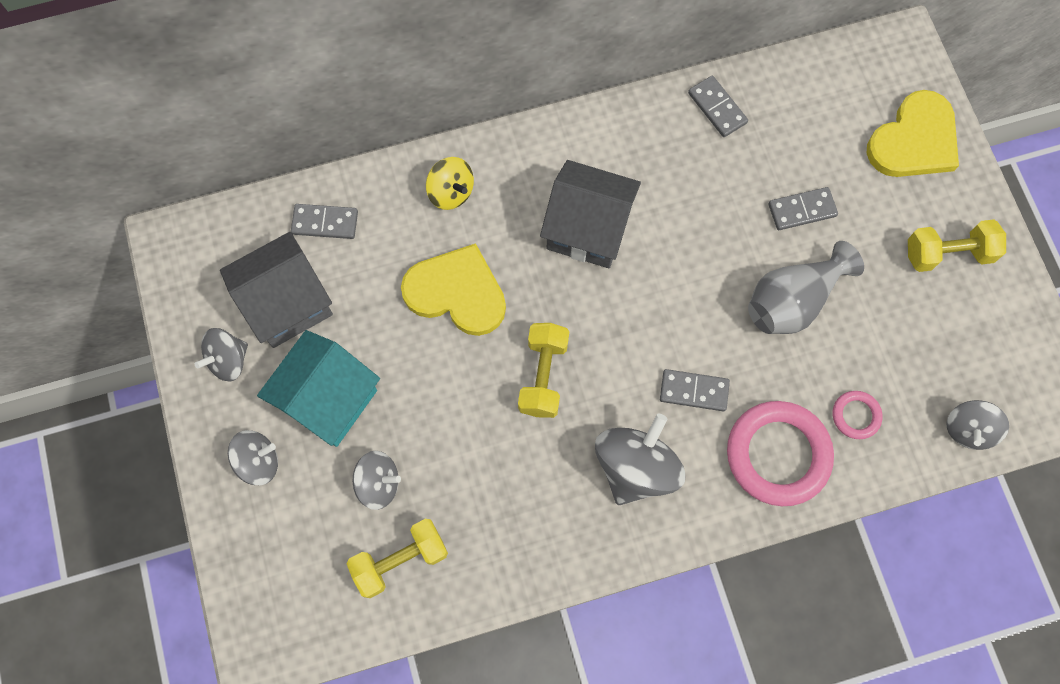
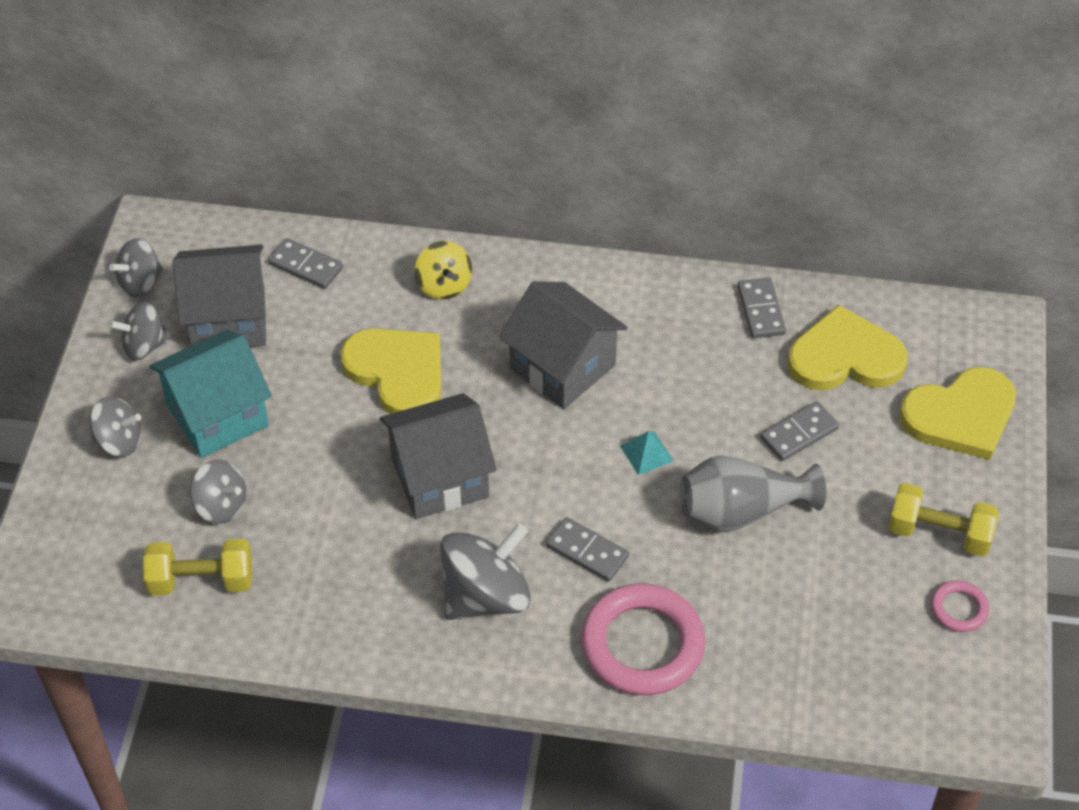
camera: 25 degrees right, 20 degrees down
(543, 376) = (440, 477): yellow dumbbell -> grey house
(694, 280) = (646, 453): none -> turquoise pyramid
(802, 124) = (845, 357): none -> yellow heart
(802, 210) = (799, 433): grey domino -> grey domino turned 45 degrees counterclockwise
(856, 415) = (748, 643): pink ring -> pink ring (959, 608)
(968, 429) = (867, 705): grey spinning top -> grey spinning top (140, 283)

